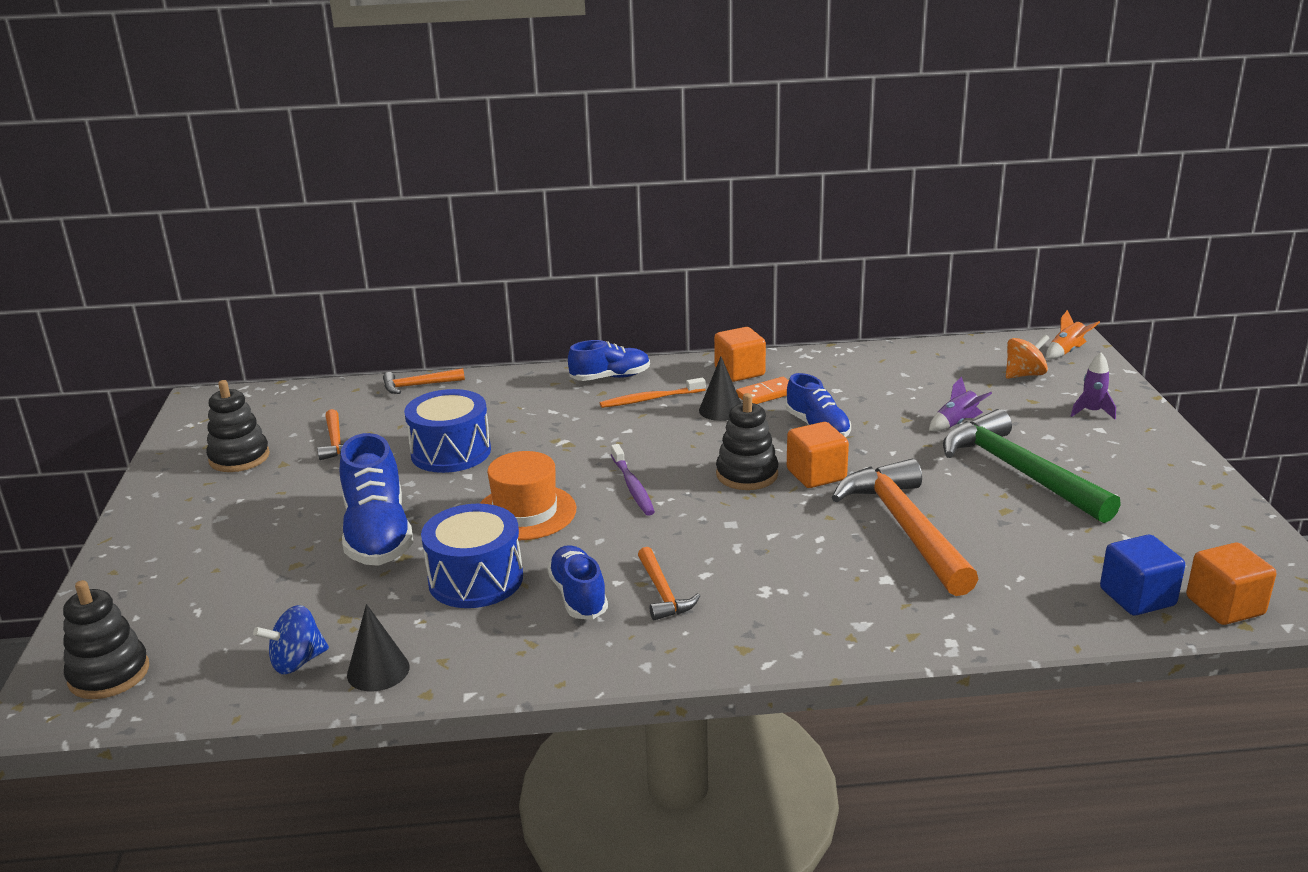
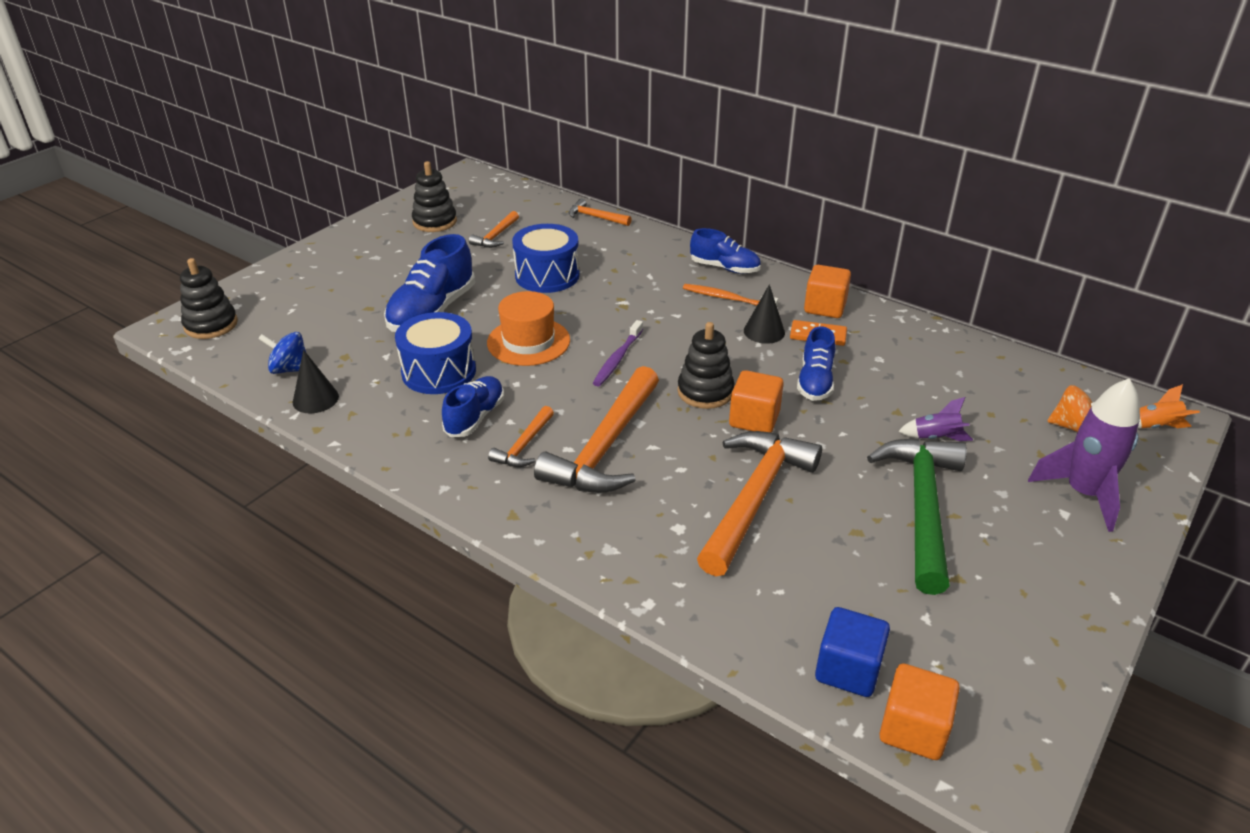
camera: 40 degrees right, 10 degrees up
(734, 555) = (605, 446): none -> orange hammer
(1091, 412) = (1083, 494): purple rocket -> purple rocket, size x1.98

